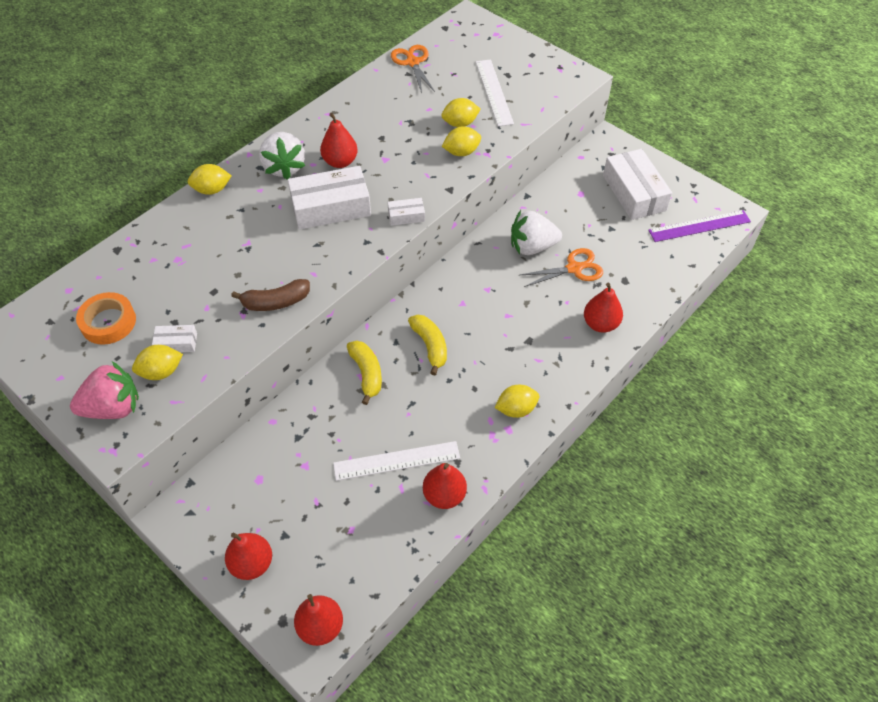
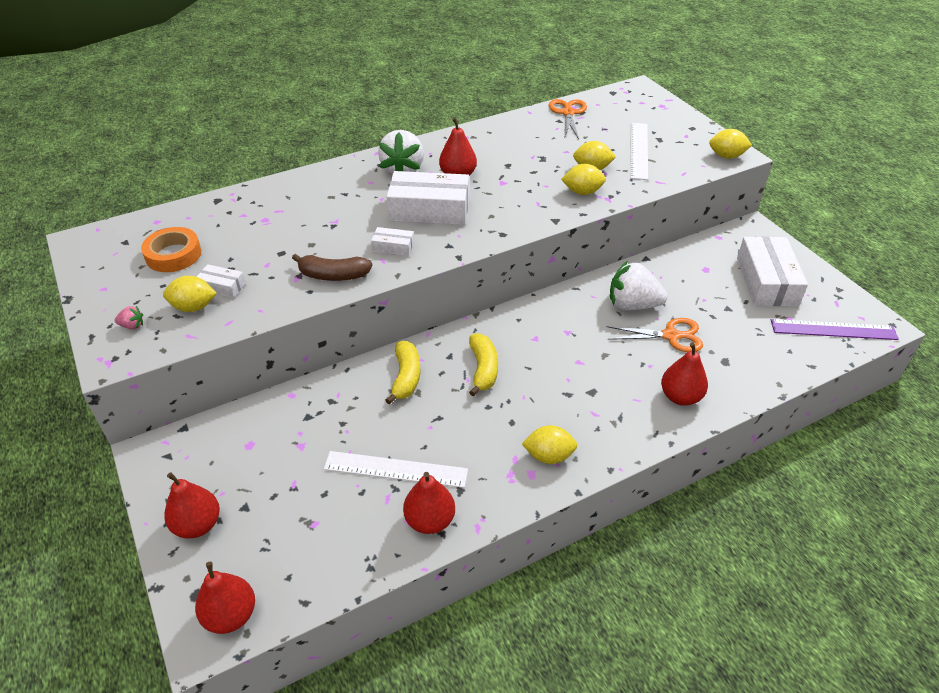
camera: 20 degrees right, 10 degrees down
(113, 408) = (132, 326): pink strawberry -> pink strawberry, size x0.41
(212, 190) = (327, 173): yellow lemon -> yellow lemon (726, 156)
(406, 216) = (500, 233): white box -> white box (393, 247)

